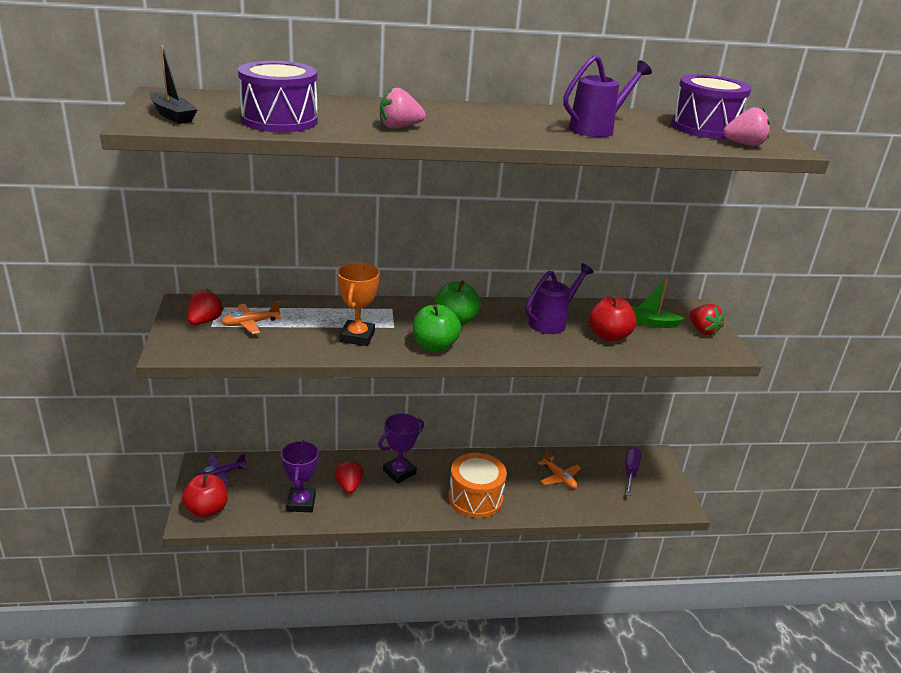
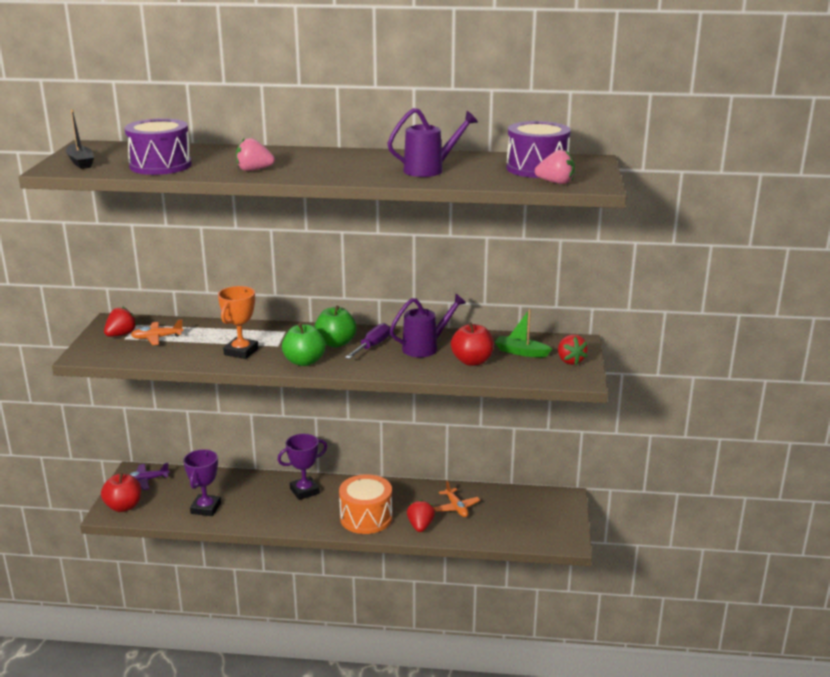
camera: 15 degrees right, 5 degrees down
(349, 486) = (253, 498): red strawberry -> red strawberry (420, 526)
(630, 472) = (531, 508): purple screwdriver -> purple screwdriver (372, 346)

